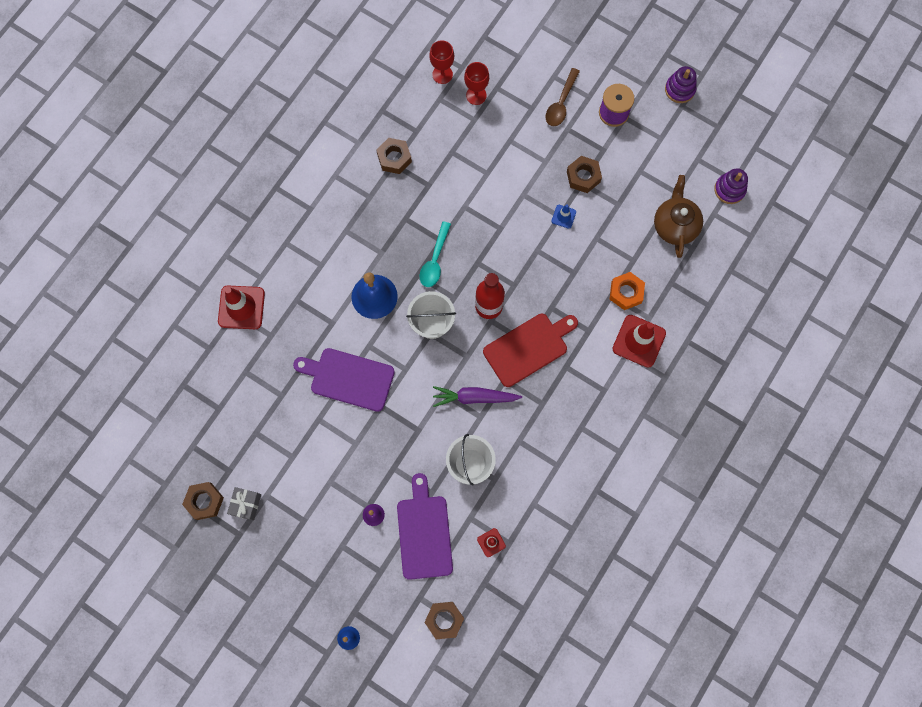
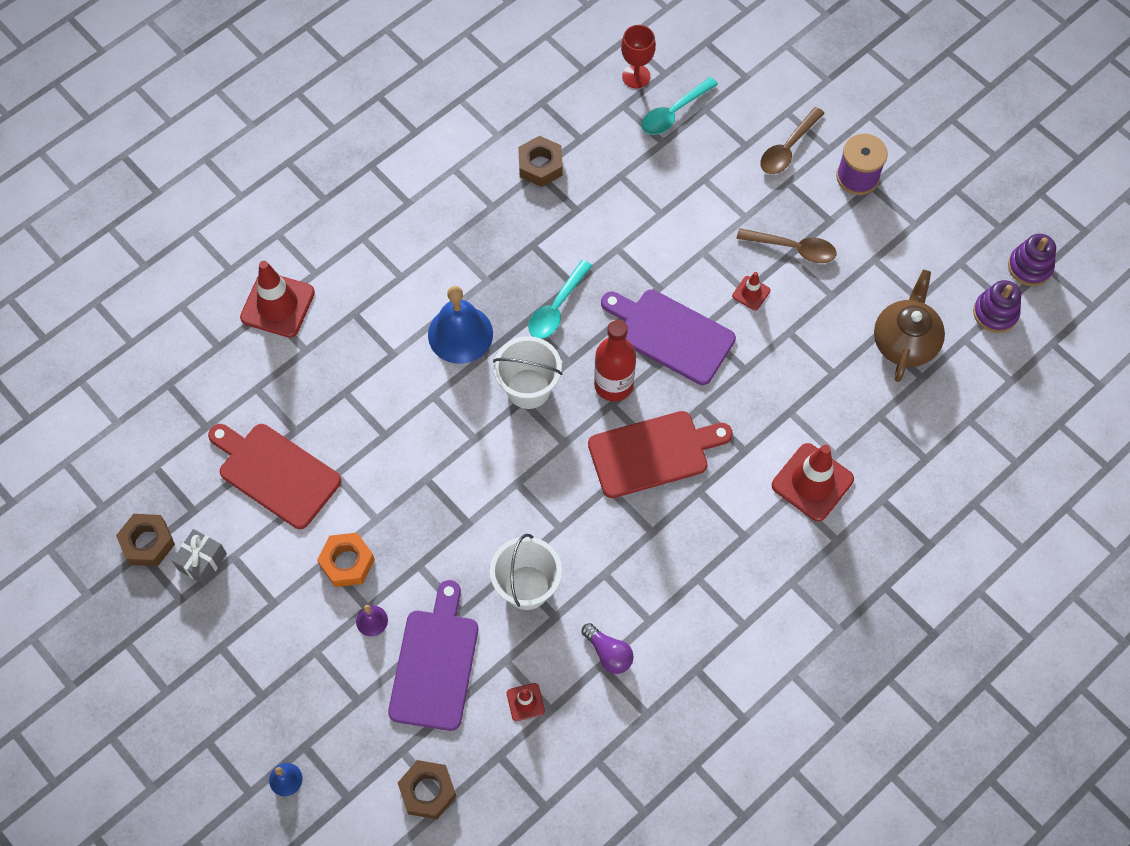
camera: 15 degrees right, 10 degrees down
(277, 429) = (275, 473): none -> red cutting board
(348, 378) = (393, 432): purple cutting board -> purple cutting board (671, 335)
(474, 397) = (558, 500): purple carrot -> none
(476, 95) = (674, 112): red goblet -> turquoise spoon
(536, 495) = (608, 653): none -> purple light bulb
(563, 216) = (751, 293): blue traffic cone -> red traffic cone
(583, 176) = (792, 248): brown nut -> brown spoon
(626, 292) = (811, 413): orange nut -> orange nut (347, 562)
(679, 89) = (958, 168): purple stacking toy -> purple stacking toy (1029, 267)

